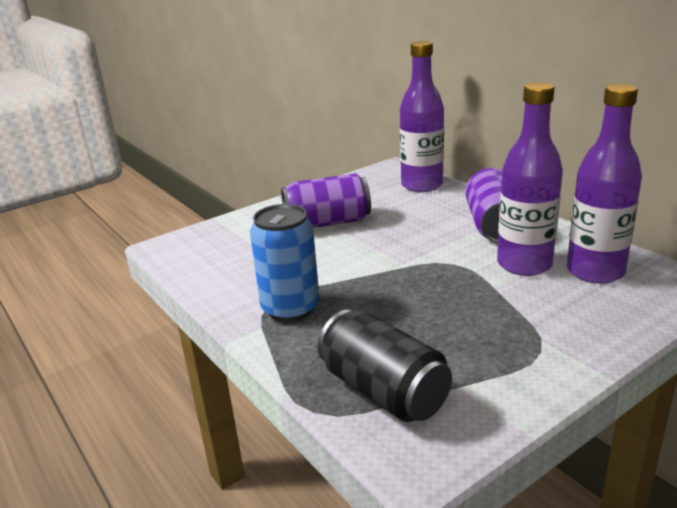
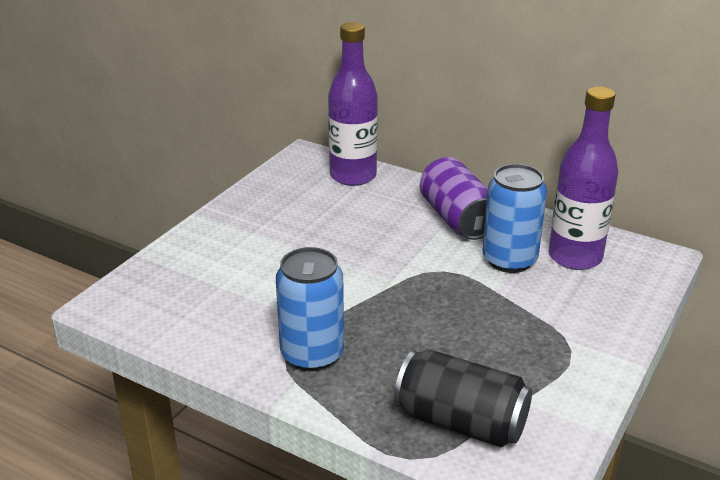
camera: 25 degrees left, 5 degrees up
(327, 223) = (280, 241): purple can -> none
(524, 264) = (509, 260): purple bottle -> blue can

